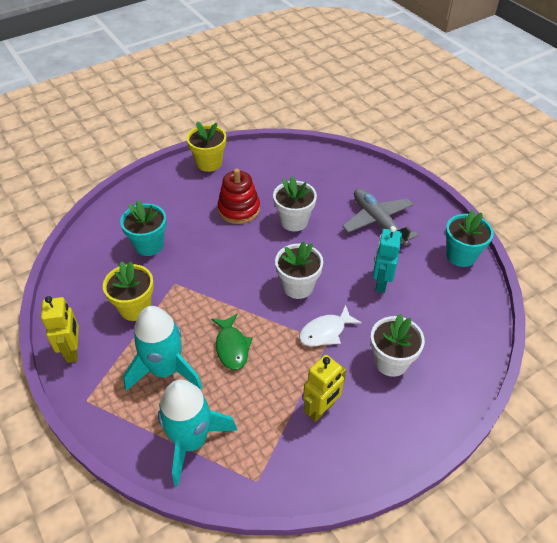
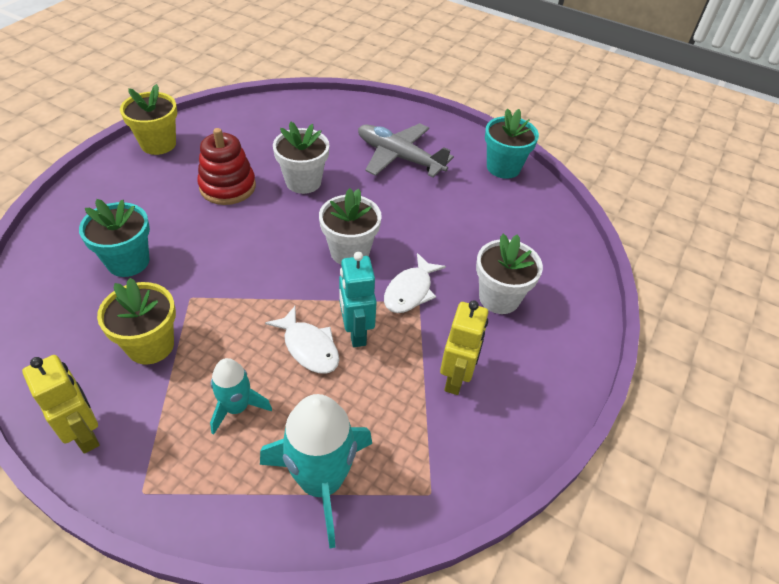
camera: 30 degrees left, 0 degrees up
(165, 370) = (237, 407): turquoise rocket -> turquoise rocket, size x0.57
(232, 347) = (309, 347): green fish -> white fish
(381, 283) = (439, 219): turquoise robot -> turquoise robot (356, 332)

